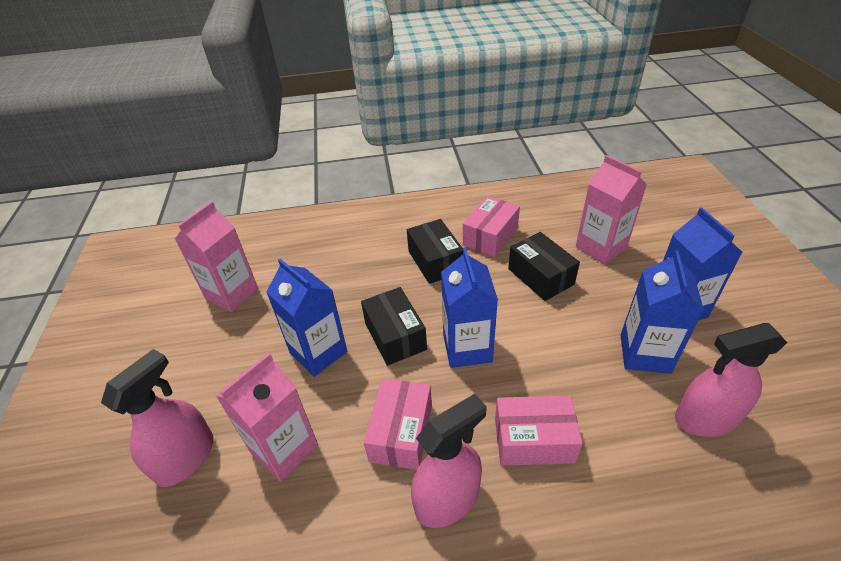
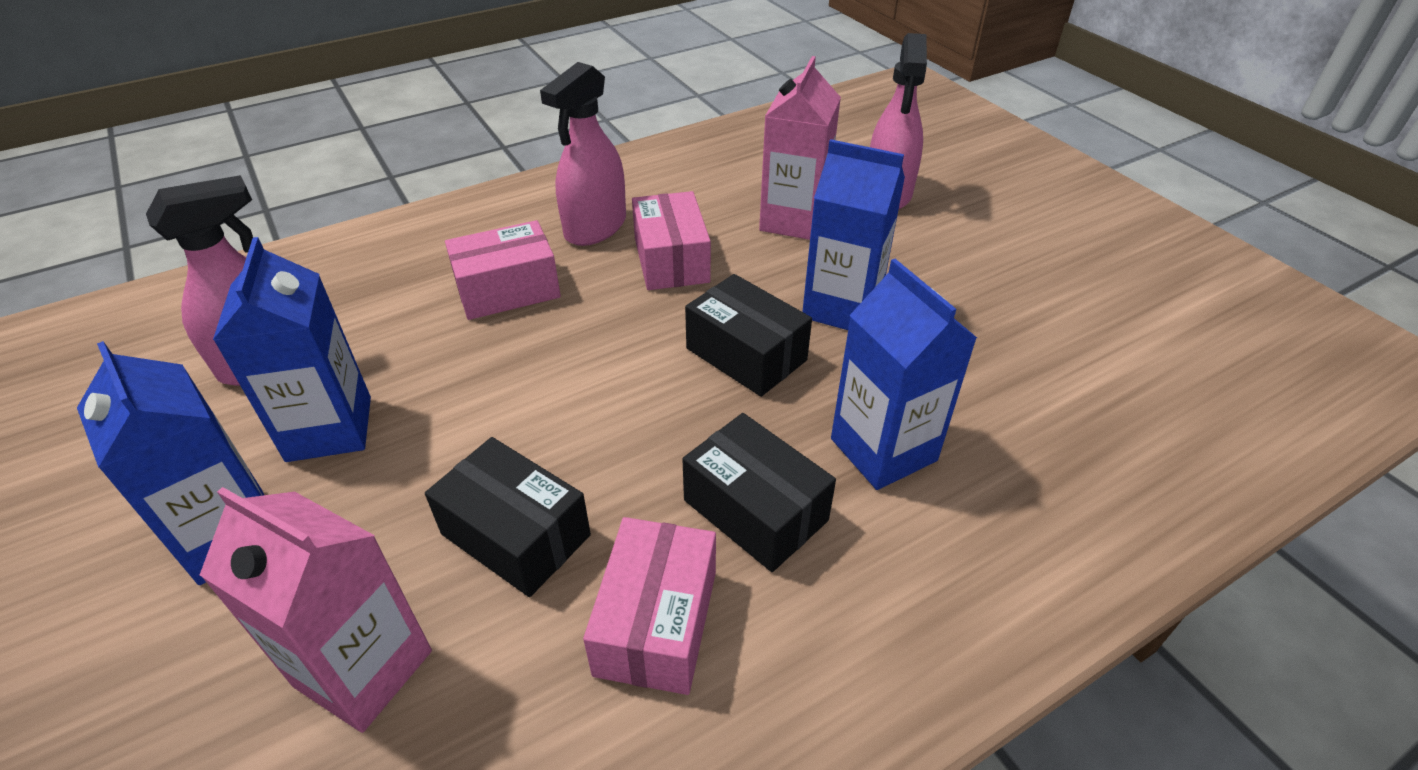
camera: 155 degrees right, 0 degrees up
(232, 294) = (1066, 347): pink carton -> none
(467, 348) = (625, 365): blue carton -> blue carton (883, 449)

